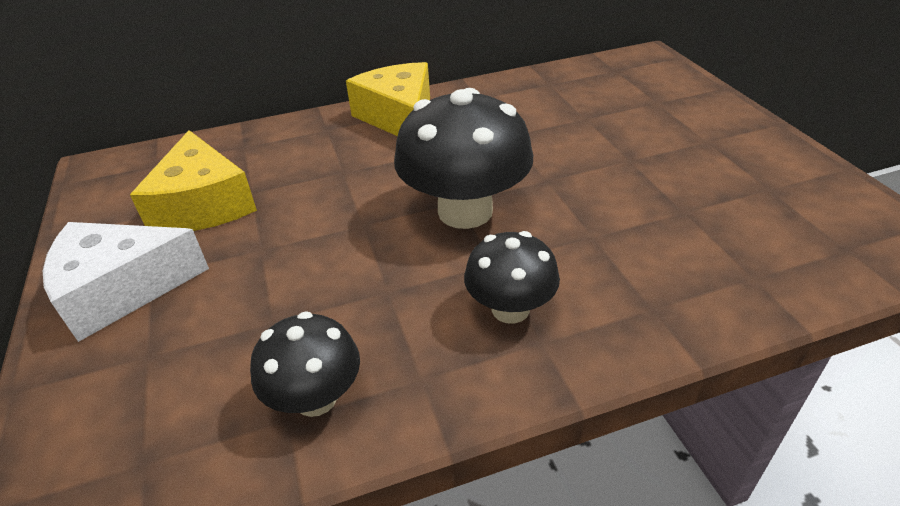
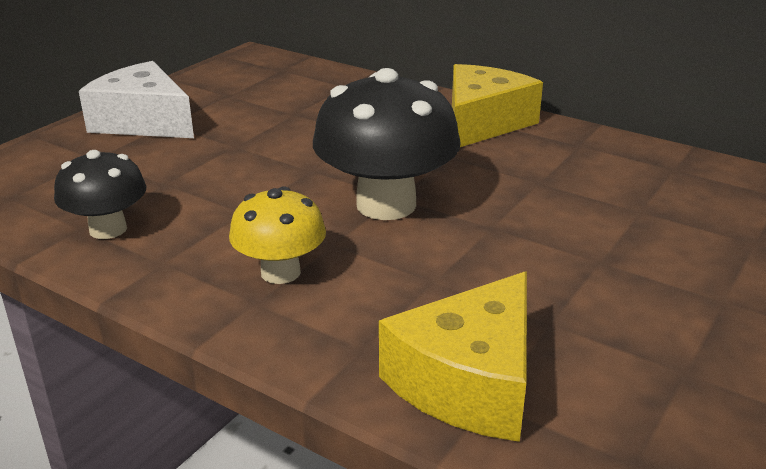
camera: 50 degrees right, 10 degrees down
(203, 204) = (258, 105): yellow cheese -> yellow cheese (469, 382)
(510, 309) = (280, 272): black mushroom -> yellow mushroom

